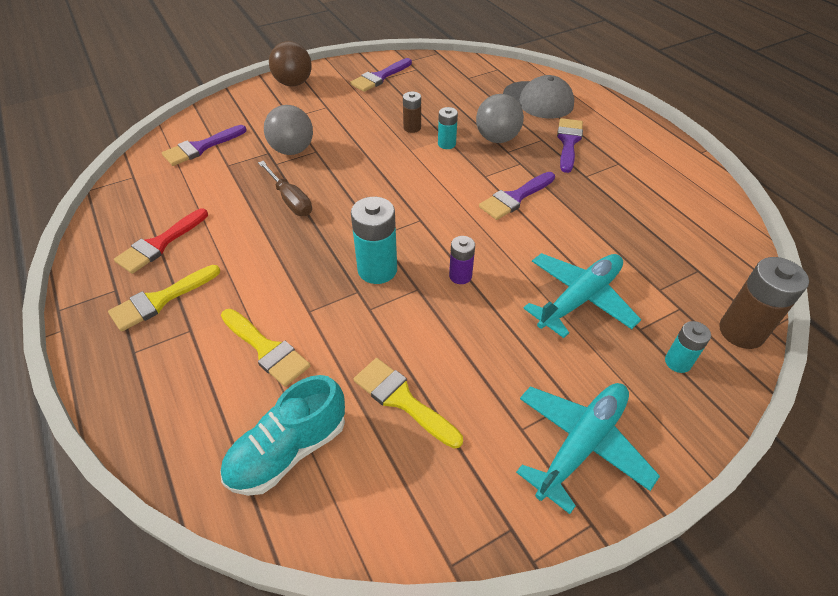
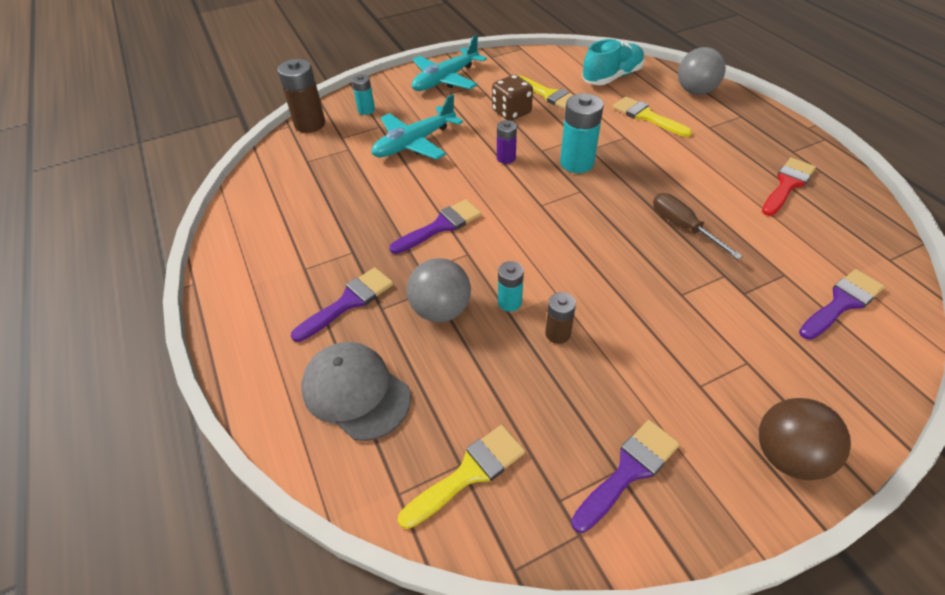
camera: 175 degrees left, 0 degrees up
(160, 300) = (748, 144): yellow brush -> yellow brush (469, 473)
(292, 150) = (713, 296): grey ball -> grey ball (695, 91)
(459, 358) = (511, 112): none -> brown dice
(568, 142) = (348, 302): purple brush -> purple brush turned 150 degrees counterclockwise

